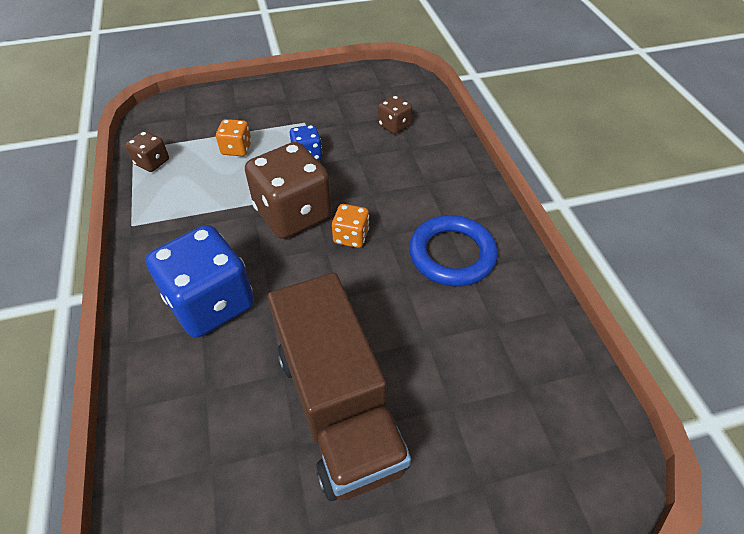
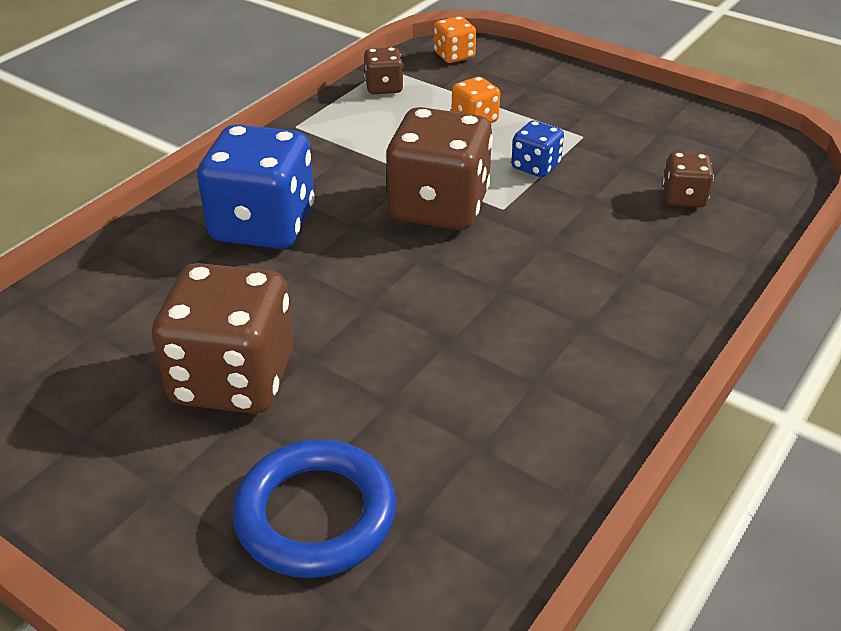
camera: 50 degrees right, 10 degrees down
(338, 407) = (233, 379): brown truck -> brown dice
(351, 236) = (462, 263): orange dice -> orange dice (454, 56)
(452, 254) = (540, 355): blue ring -> blue ring (315, 514)

